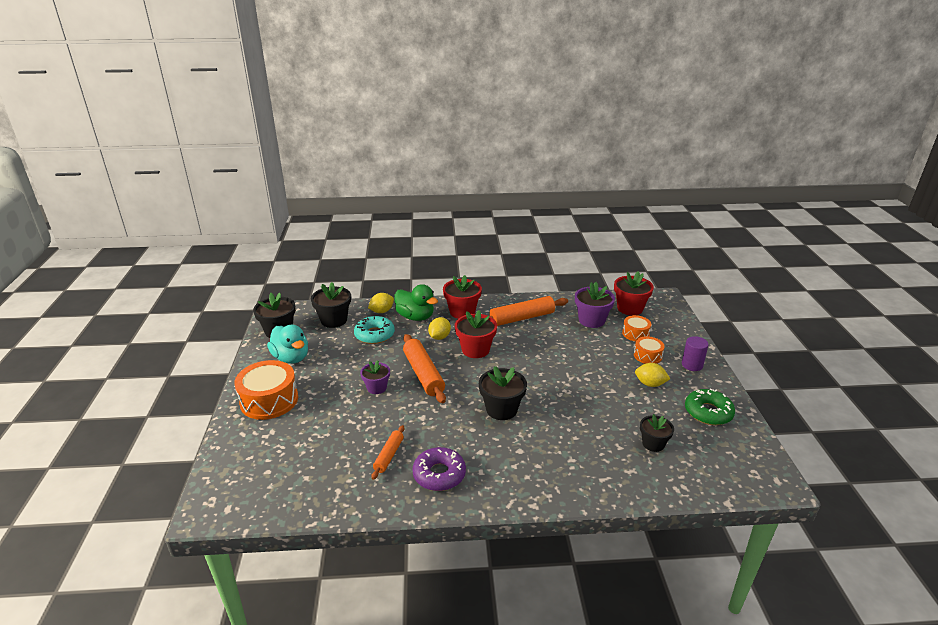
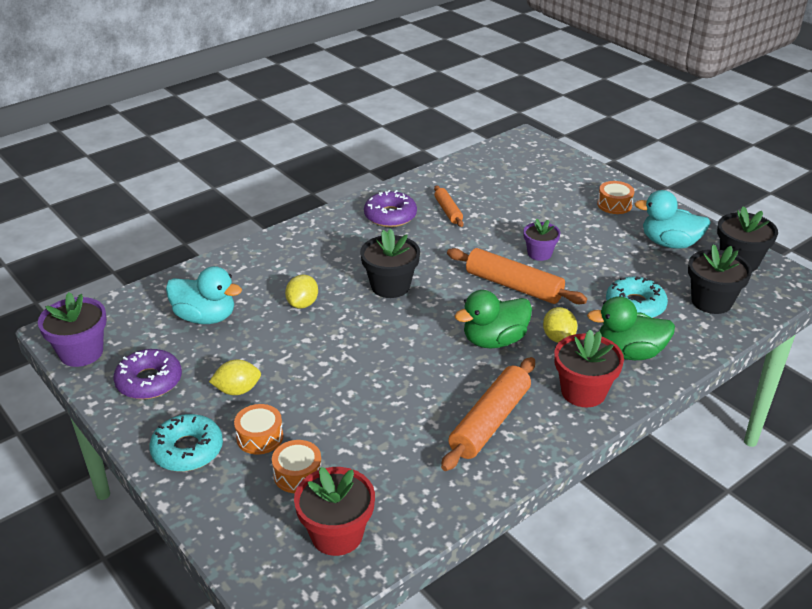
camera: 145 degrees right, 5 degrees up
(269, 400) = (614, 204): orange drum -> orange drum, size x0.54
(381, 311) = (682, 341): yellow lemon -> yellow lemon (302, 304)
(475, 350) = (494, 340): red flower pot -> green duck
(591, 320) = (383, 470): purple flower pot -> purple flower pot (81, 352)
(653, 444) = (205, 317): black flower pot -> turquoise duck
(692, 365) = (187, 450): purple cylinder -> turquoise donut
(708, 412) = (149, 381): green donut -> purple donut

